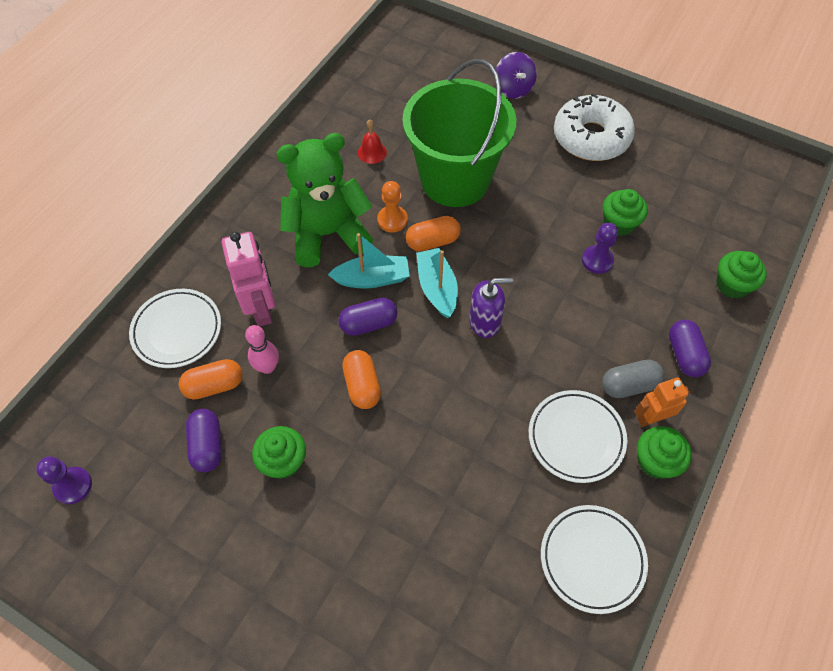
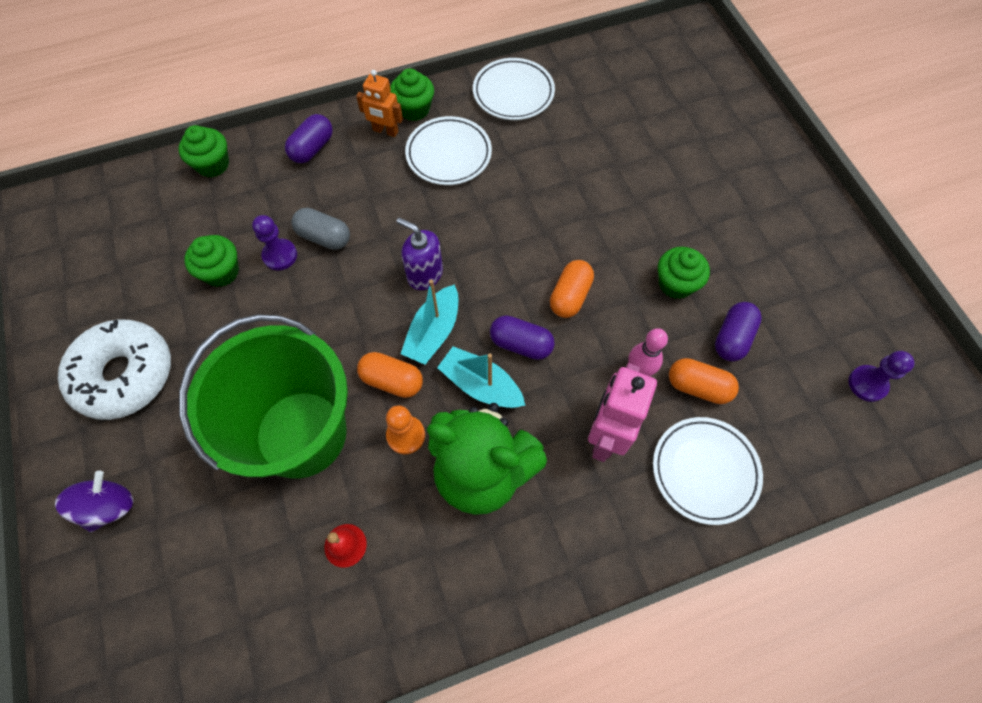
camera: 140 degrees left, 5 degrees up
(629, 385) = (374, 158): grey capsule -> grey capsule (324, 237)

